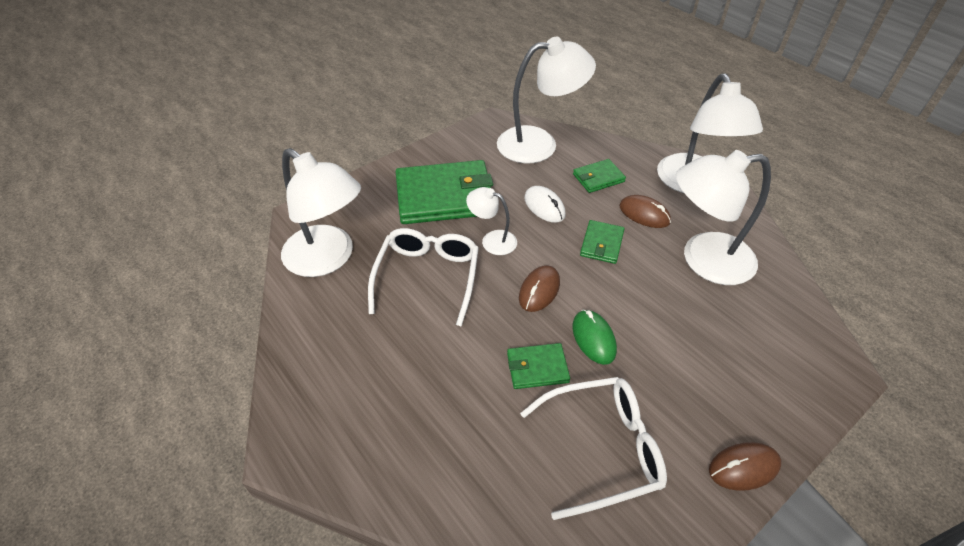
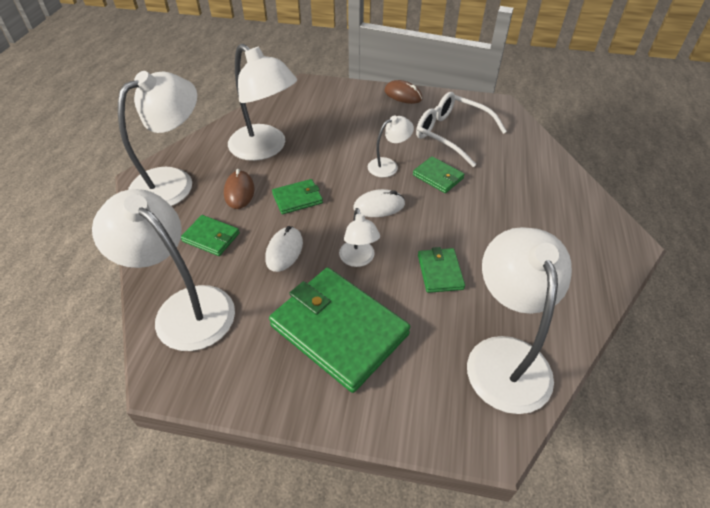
camera: 130 degrees left, 0 degrees up
(427, 278) = (440, 272): white glasses -> green wallet
(539, 290) = (379, 206): brown mouse -> white mouse
(593, 338) = (388, 165): green mouse -> white lamp

